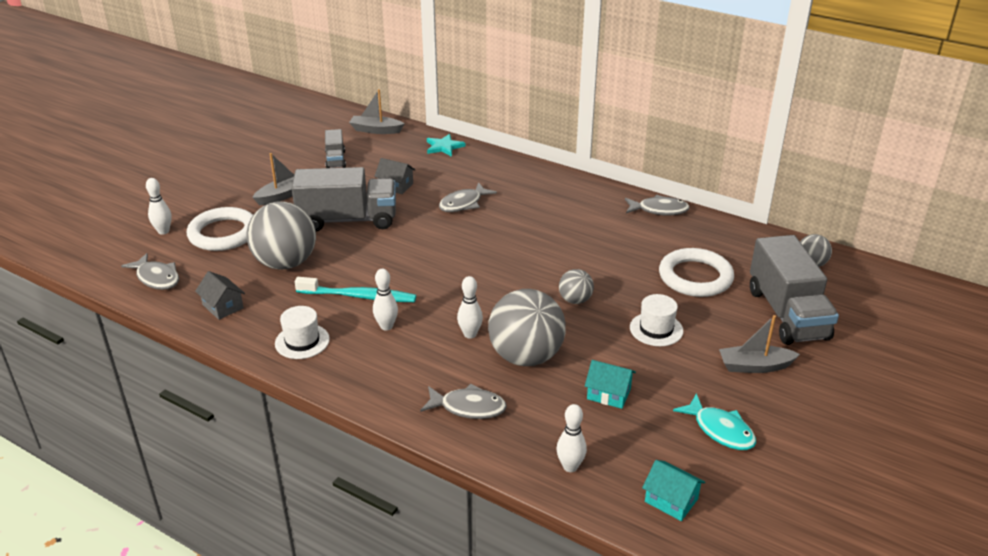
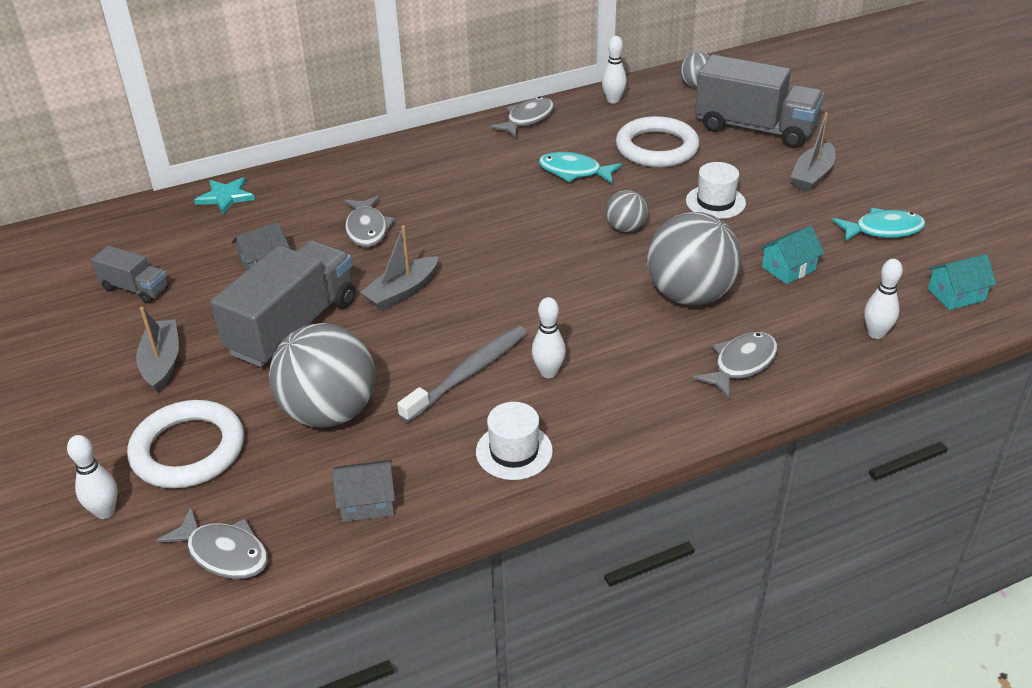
camera: 55 degrees left, 5 degrees up
(157, 278) = (224, 553): grey fish -> grey fish turned 45 degrees clockwise
(359, 296) = (468, 373): turquoise toothbrush -> grey toothbrush
(376, 130) = (110, 232): grey boat -> grey boat (402, 292)
(470, 334) = (619, 317): white bowling pin -> white bowling pin (613, 100)
(618, 253) = (574, 172): none -> turquoise fish

